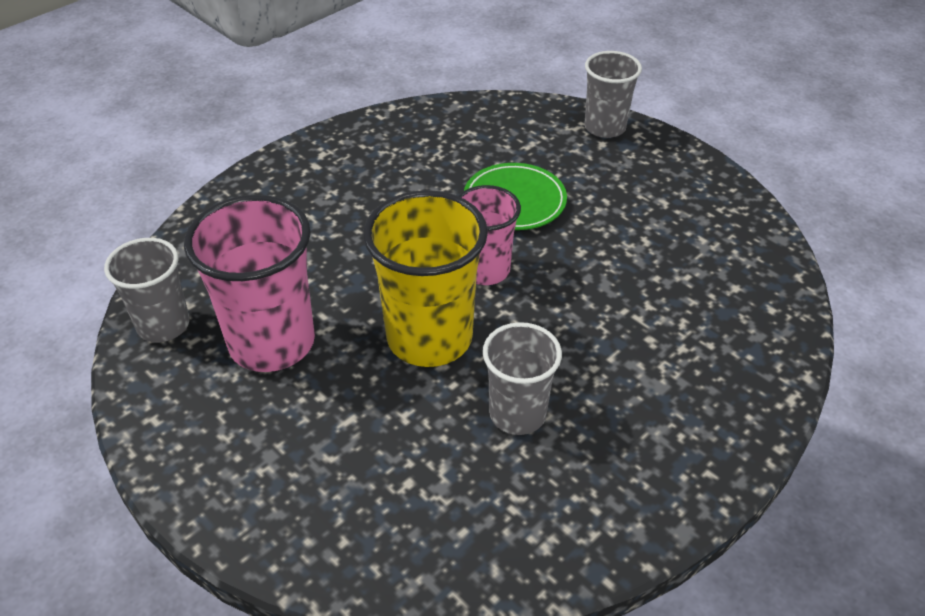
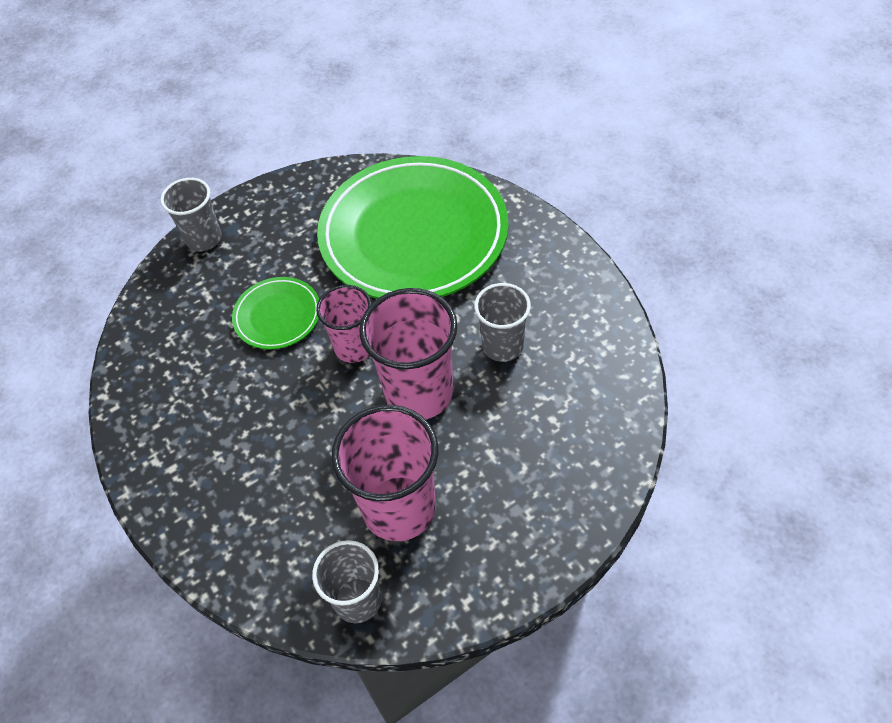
camera: 75 degrees left, 10 degrees up
(429, 337) = (419, 393): yellow cup -> pink cup
(677, 297) = (413, 235): none -> green plate

